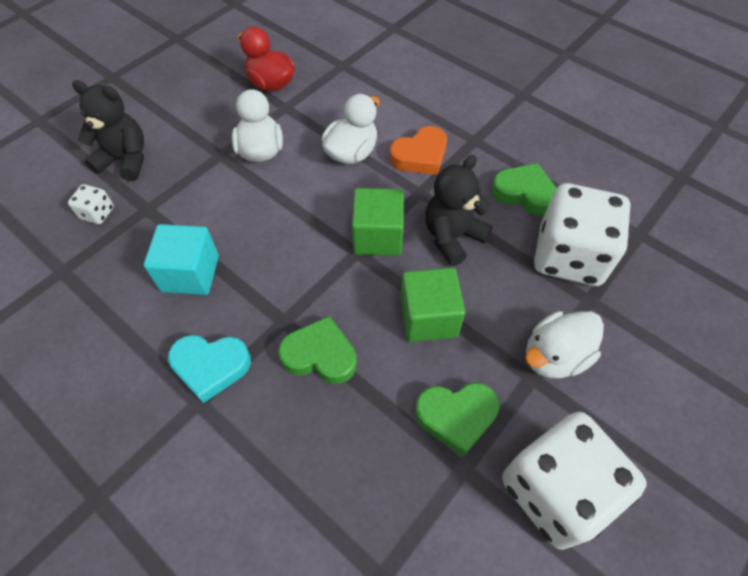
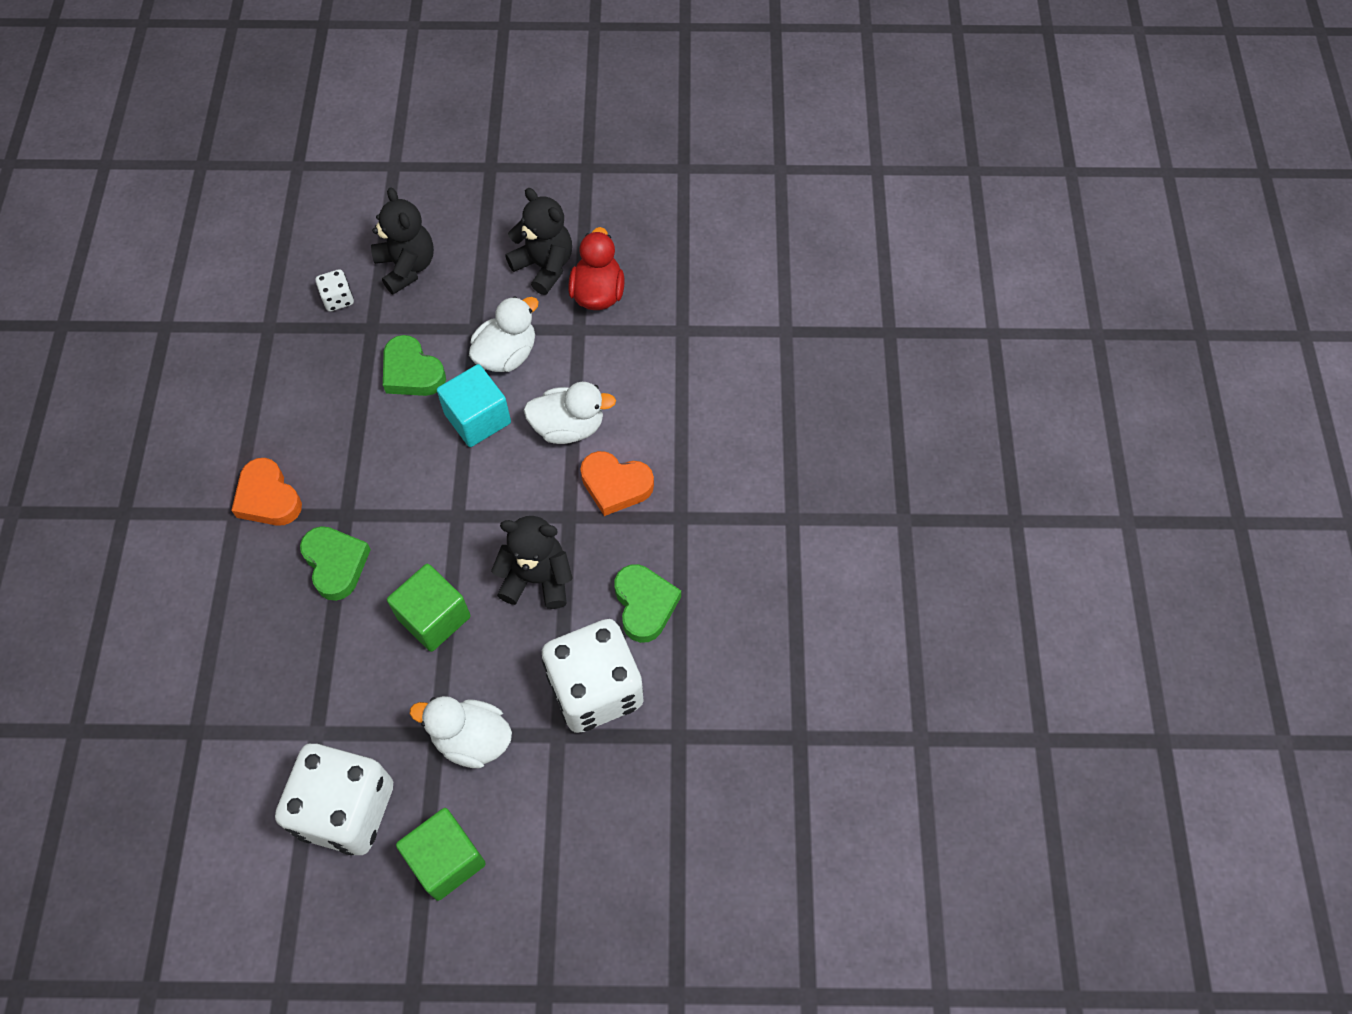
camera: 50 degrees right, 5 degrees up
(190, 273) = (336, 414): turquoise cube -> turquoise cube (478, 418)
(211, 367) = (268, 498): turquoise heart -> orange heart
(219, 95) = (544, 266): none -> black teddy bear
(378, 236) = (487, 519): green cube -> green cube (446, 860)
(456, 416) = (356, 699): green heart -> green heart (412, 372)

